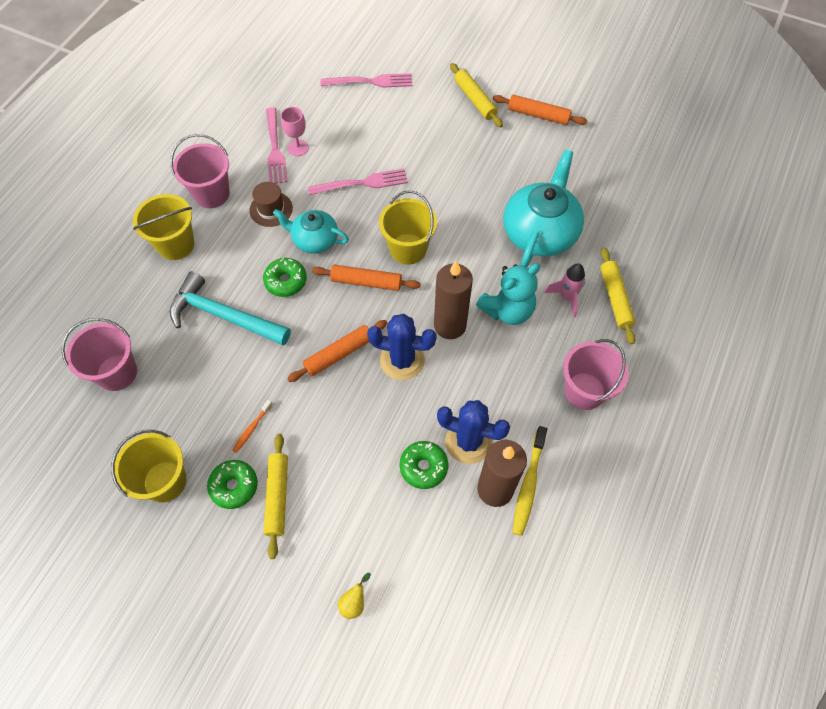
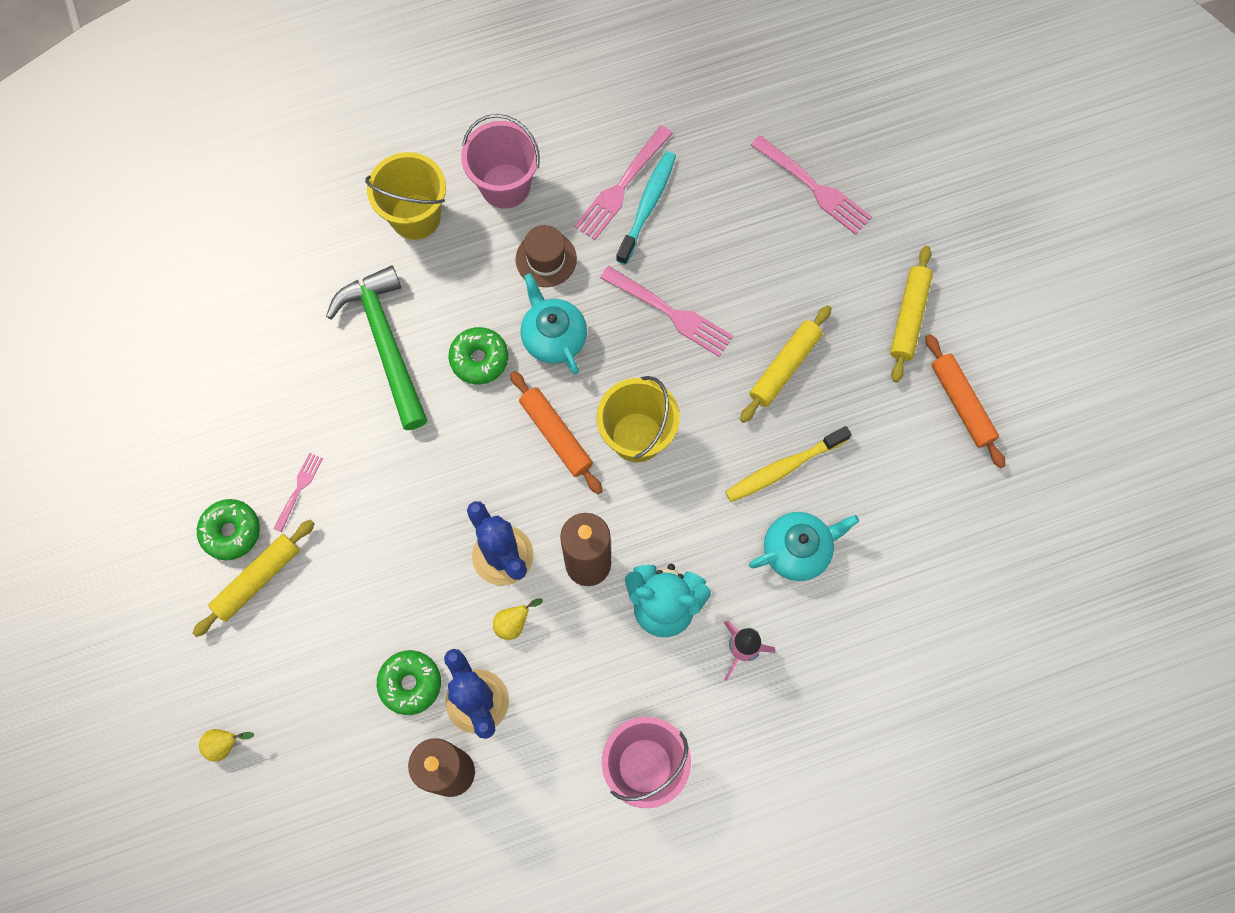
camera: 45 degrees right, 10 degrees up
(117, 372) = (237, 313): pink bucket -> none
(165, 481) = (179, 467): yellow bucket -> none
(224, 316) = (385, 343): turquoise hammer -> green hammer
(252, 428) = (299, 489): orange toothbrush -> pink fork
(298, 148) = (647, 206): pink goblet -> turquoise toothbrush
(339, 354) = (450, 489): orange rolling pin -> none
(444, 386) = (514, 623): none -> yellow pear
(528, 484) = (487, 799): yellow toothbrush -> yellow toothbrush (784, 468)
(540, 232) = (798, 550): turquoise teapot -> turquoise teapot, size x0.60
(615, 298) = (791, 702): yellow rolling pin -> yellow rolling pin (784, 367)

